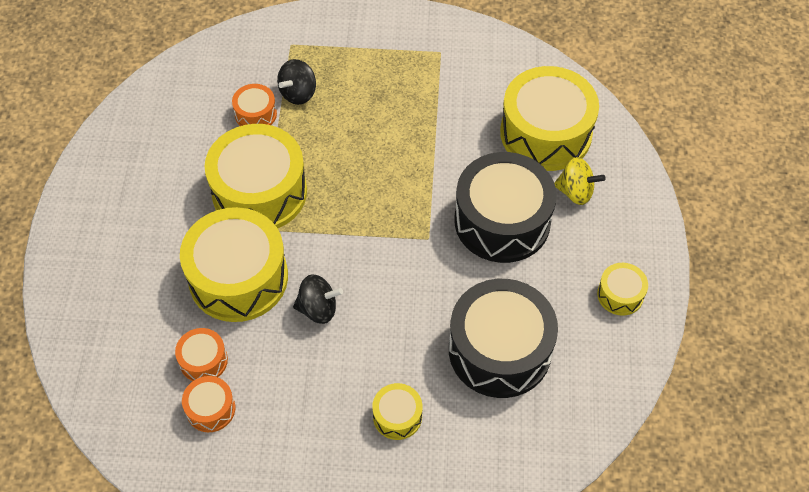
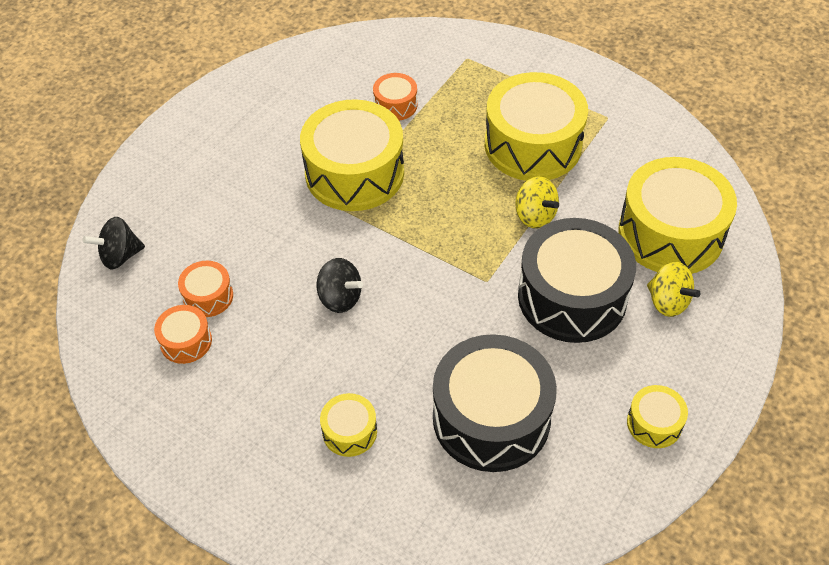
camera: 30 degrees right, 5 degrees down
(238, 277) = (286, 238): yellow drum -> yellow drum (533, 144)
(298, 93) = (446, 102): black spinning top -> black spinning top (120, 256)
(433, 165) = (535, 216): none -> yellow spinning top

